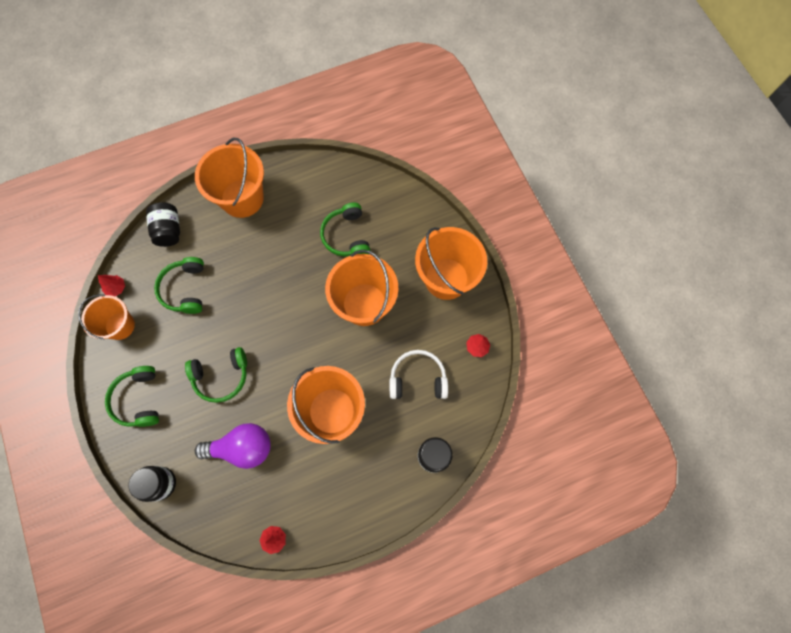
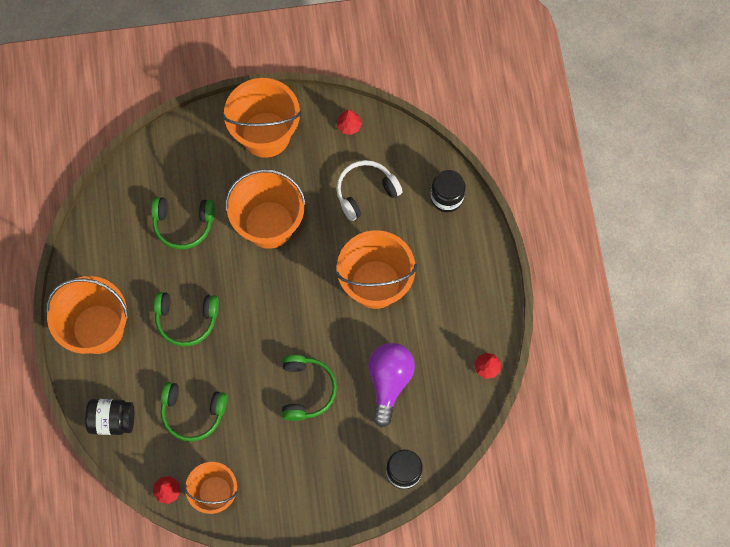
camera: 75 degrees left, 0 degrees up
(138, 399) = (307, 483): green headphones -> green headphones (186, 319)
(417, 379) = (365, 192): white headphones -> white headphones turned 45 degrees clockwise

